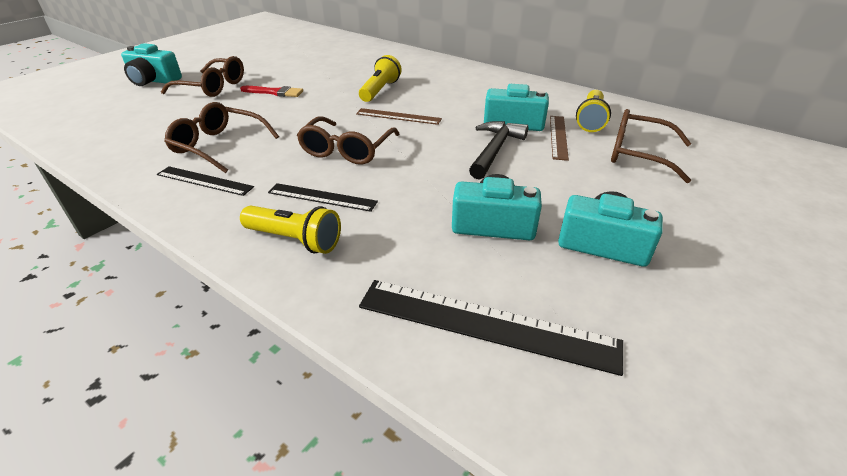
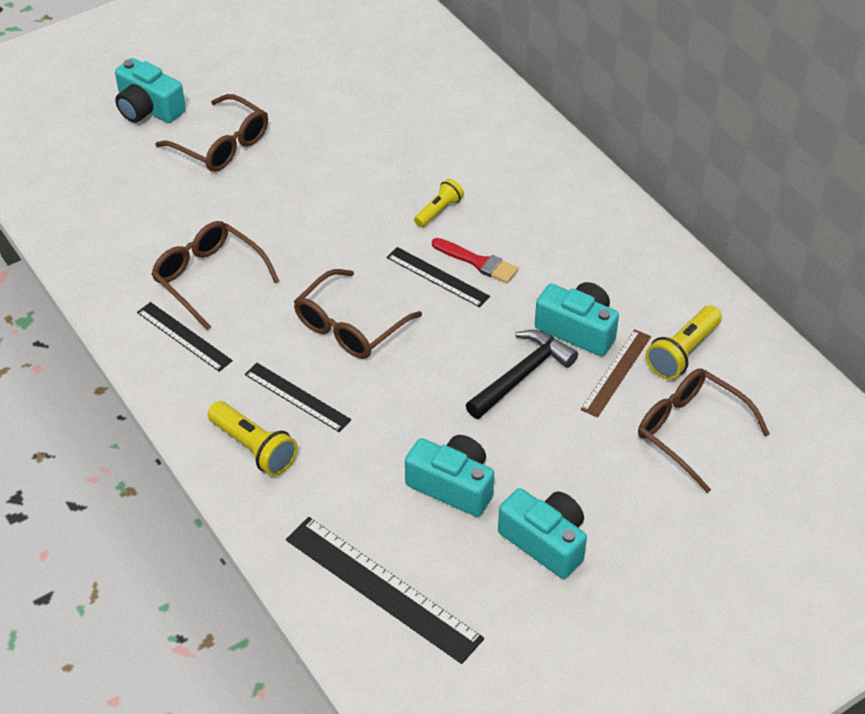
camera: 20 degrees right, 10 degrees up
(275, 92) = (299, 179): red brush -> red brush (478, 262)
(380, 90) = (439, 210): yellow flashlight -> yellow flashlight, size x0.65
(398, 116) = (437, 277): brown ruler -> black ruler

